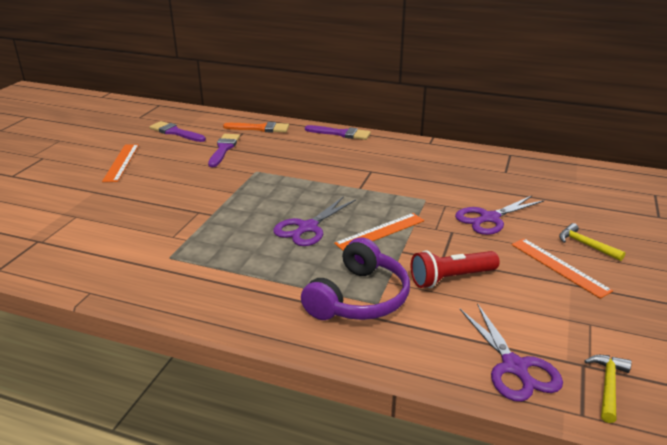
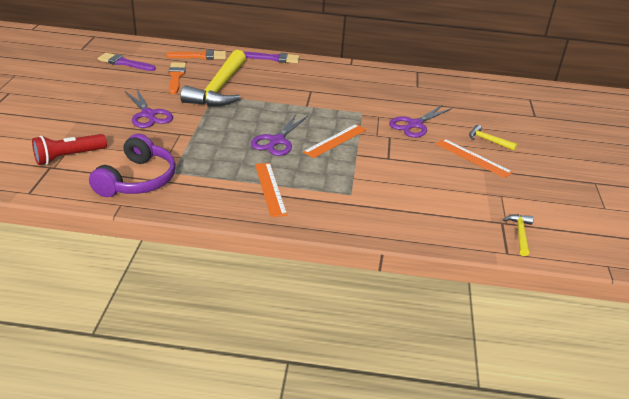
camera: 15 degrees left, 5 degrees up
(121, 162) = (87, 93): orange ruler -> orange ruler (270, 189)
(223, 149) = (176, 77): purple brush -> orange brush
(265, 164) = (219, 89): none -> yellow hammer
(358, 298) = (336, 191): purple headphones -> purple headphones (137, 179)
(451, 278) = (399, 172): red flashlight -> red flashlight (68, 157)
(514, 367) = (458, 228): purple scissors -> purple scissors (148, 115)

